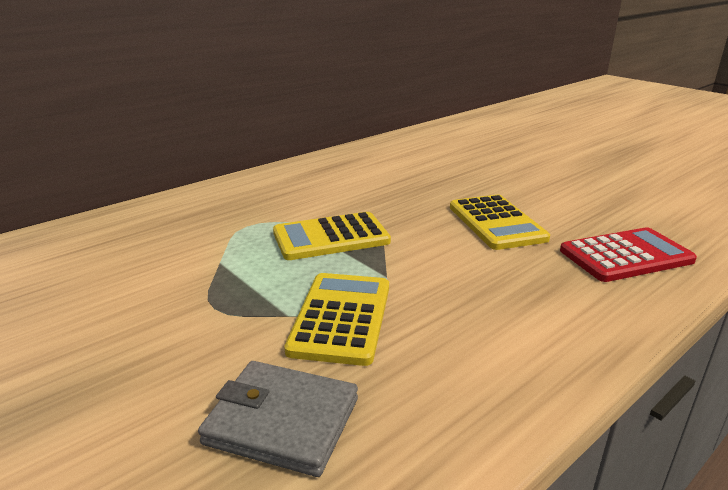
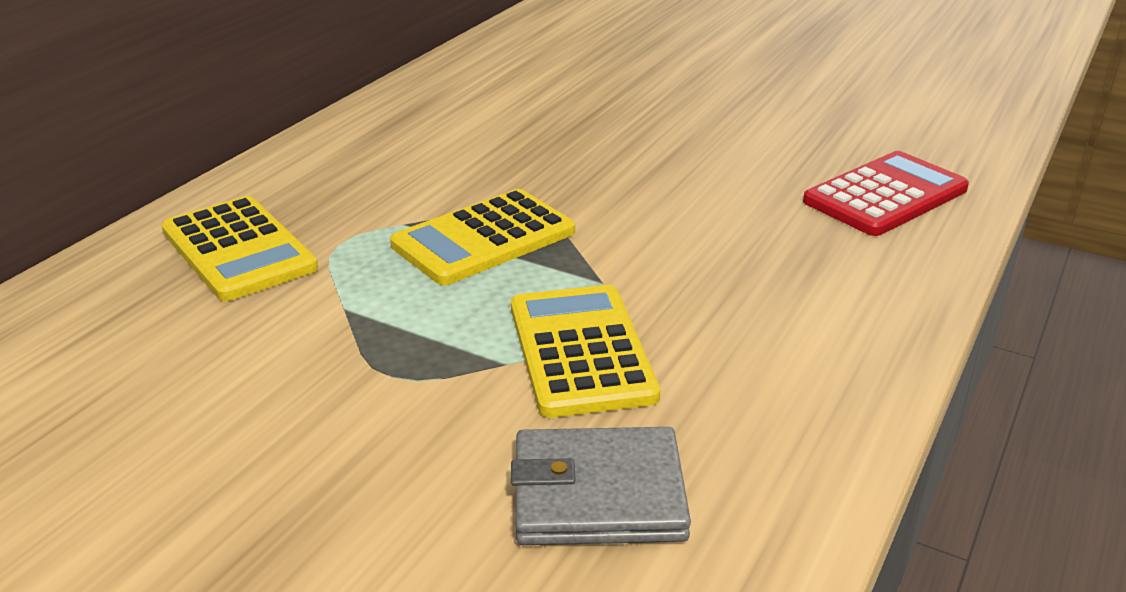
camera: 20 degrees left, 5 degrees up
(496, 223) = (701, 176): yellow calculator -> yellow calculator (238, 250)

